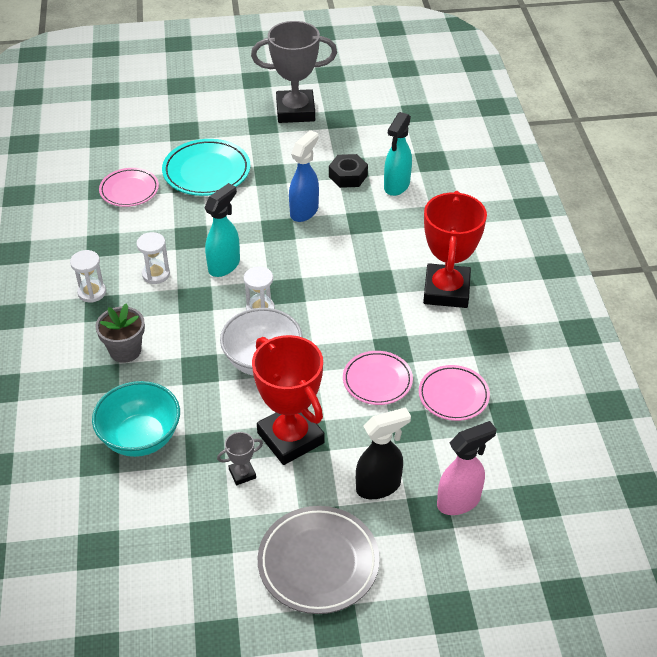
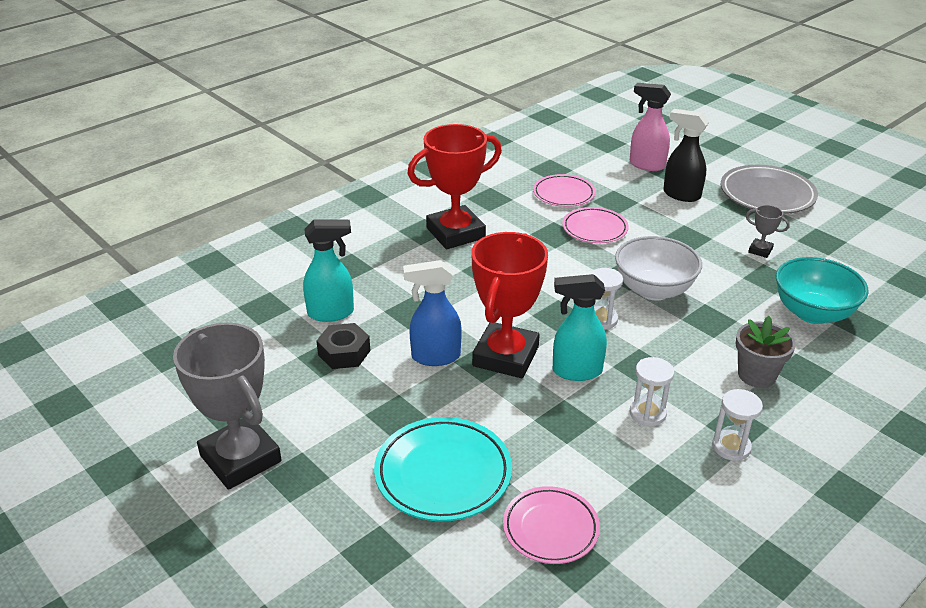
camera: 125 degrees left, 10 degrees down
(290, 438) = (700, 244): red trophy -> red trophy (506, 356)

